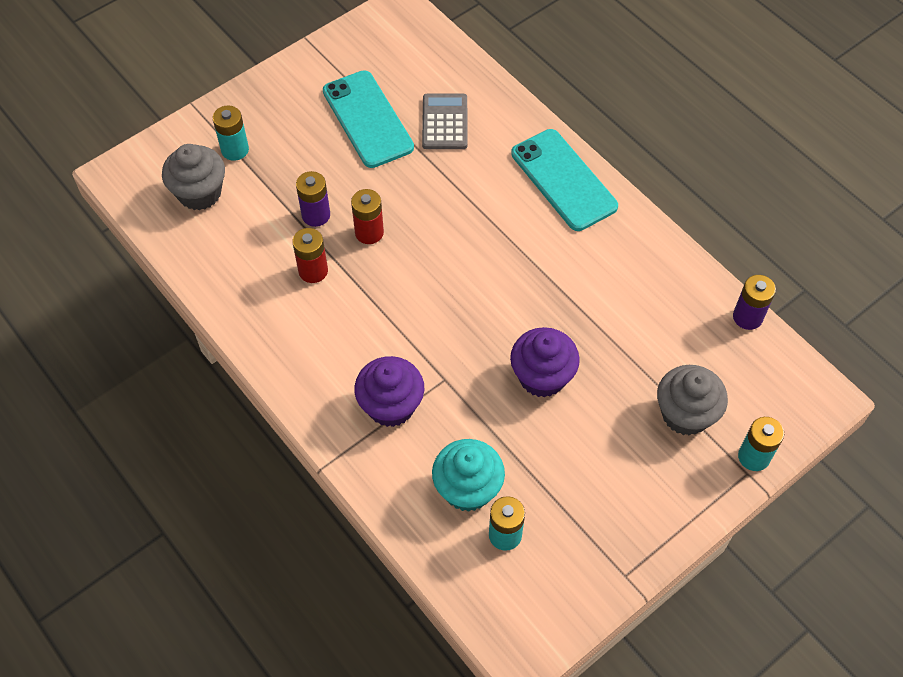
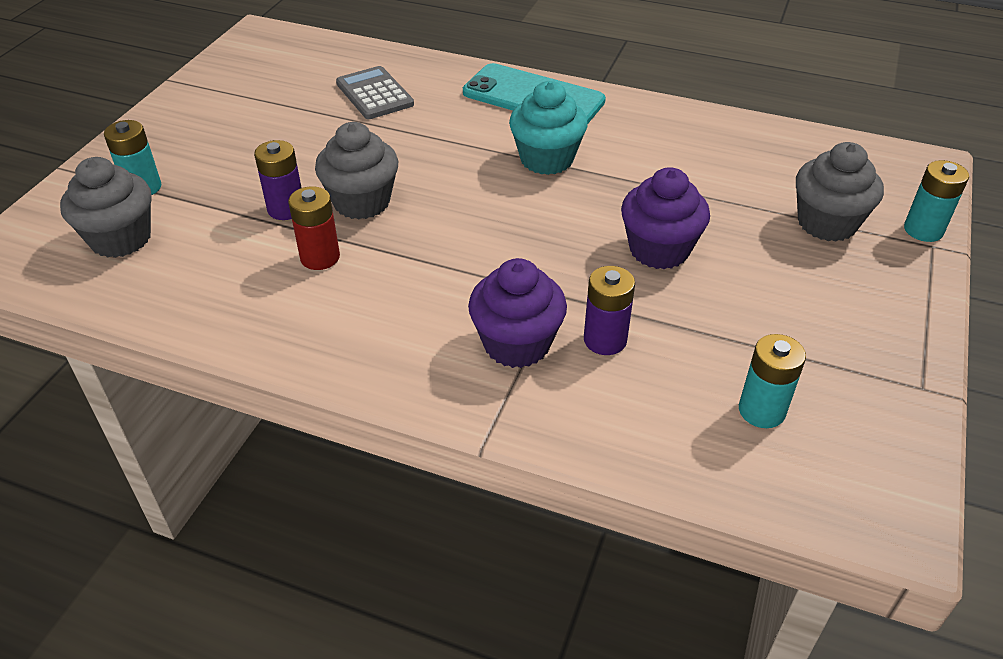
camera: 30 degrees left, 15 degrees down
(367, 119) = (287, 116): turquoise phone -> none
(369, 232) = (362, 202): red battery -> grey cupcake
(467, 488) = (677, 384): turquoise cupcake -> turquoise cupcake (546, 159)
(747, 317) = (800, 132): purple battery -> purple battery (605, 340)

